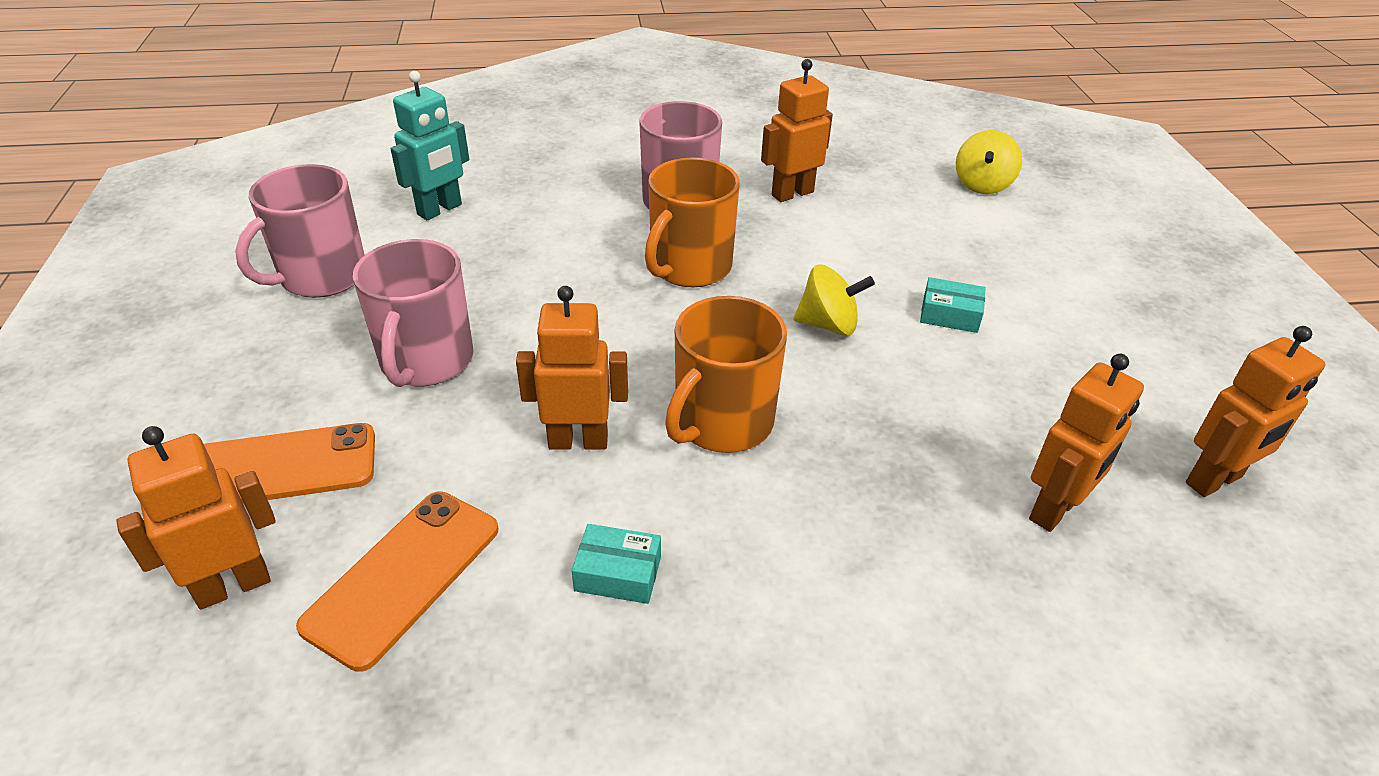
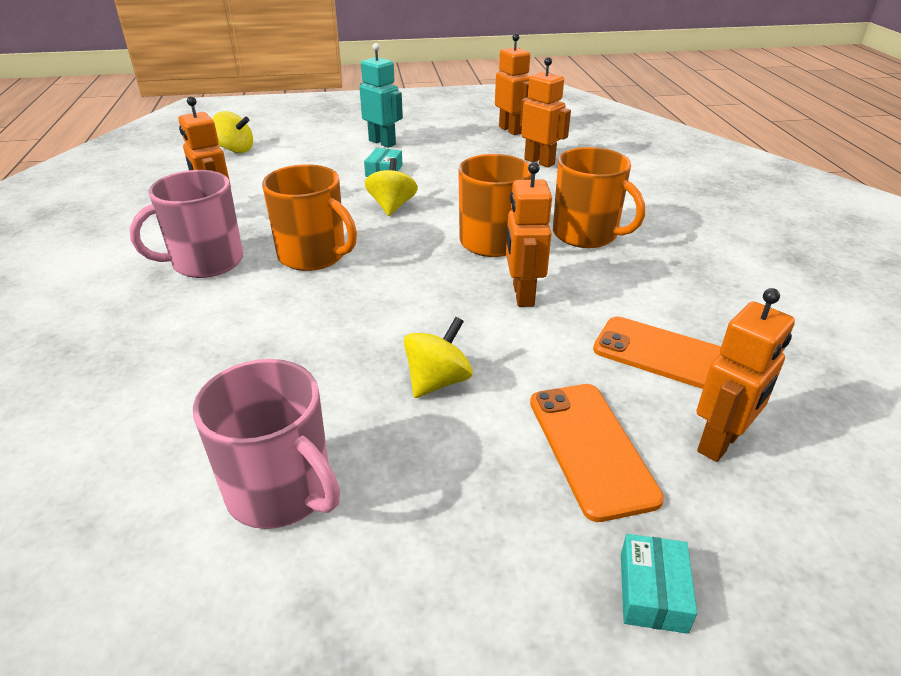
camera: 90 degrees left, 5 degrees down
(233, 586) = (720, 443): orange robot -> orange robot turned 105 degrees counterclockwise
(426, 361) = (437, 381): pink mug -> yellow spinning top
(440, 210) = (158, 412): turquoise robot -> turquoise robot (382, 142)
(618, 573) = (630, 275): turquoise box -> turquoise box (652, 592)
(752, 538) = (586, 234): none -> orange mug

